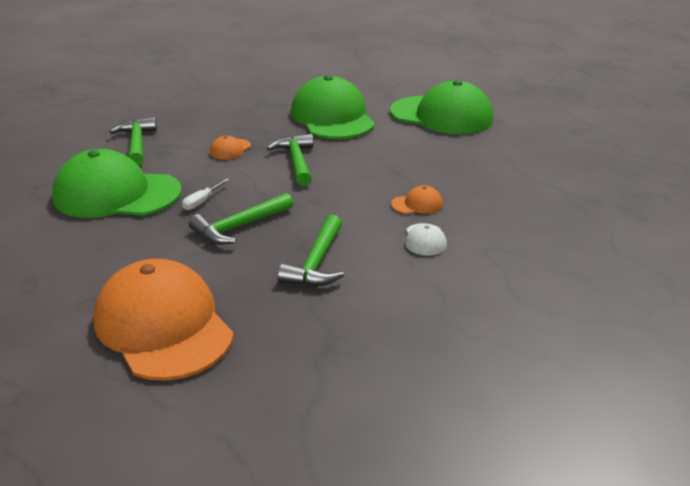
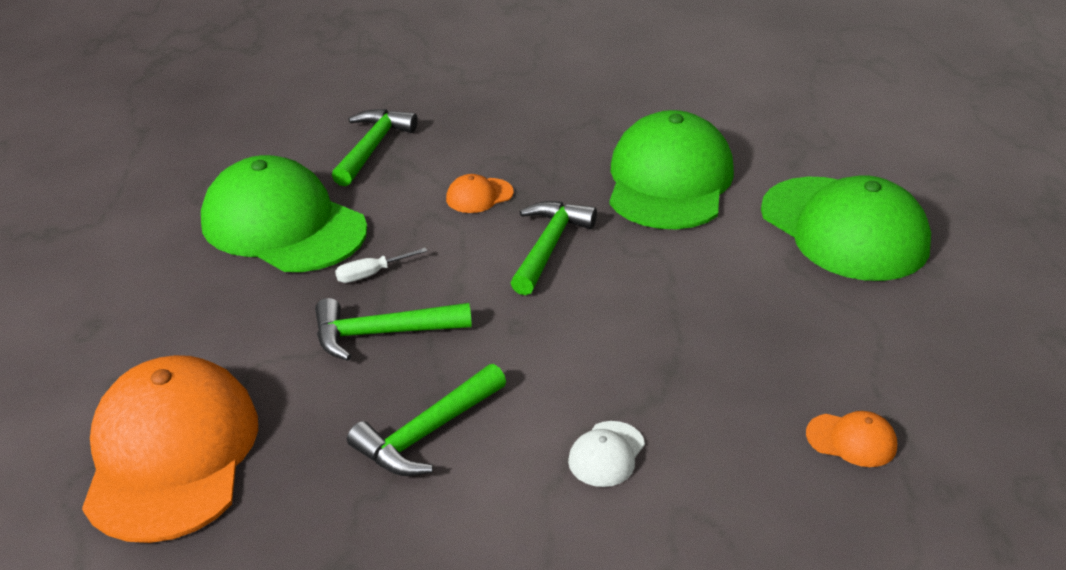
camera: 30 degrees right, 5 degrees up
(417, 204) = (652, 385): orange cap -> orange cap (851, 440)

